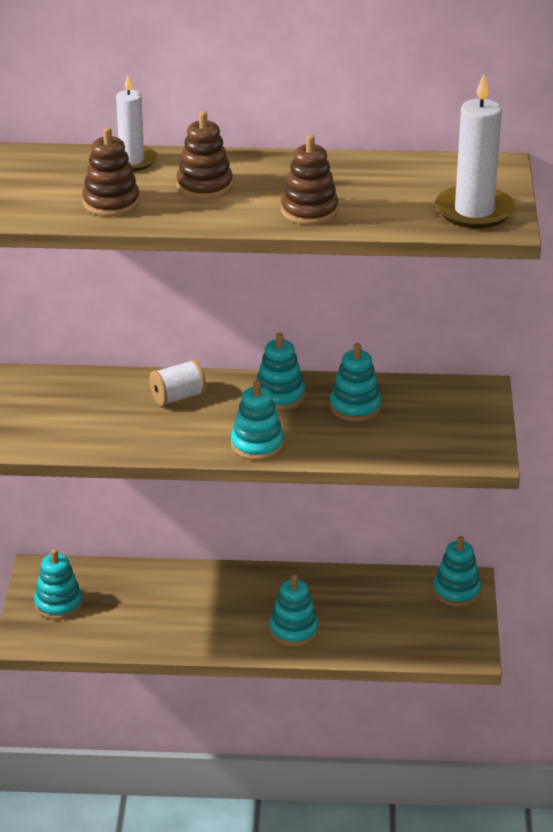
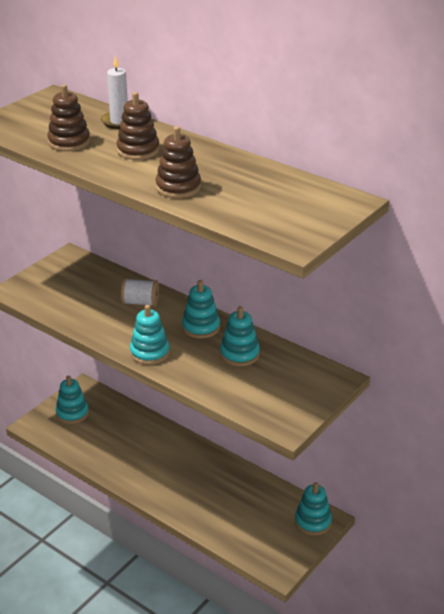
camera: 35 degrees right, 0 degrees up
(294, 630) = (184, 496): turquoise stacking toy -> none
(474, 211) = (288, 226): white candle -> none

